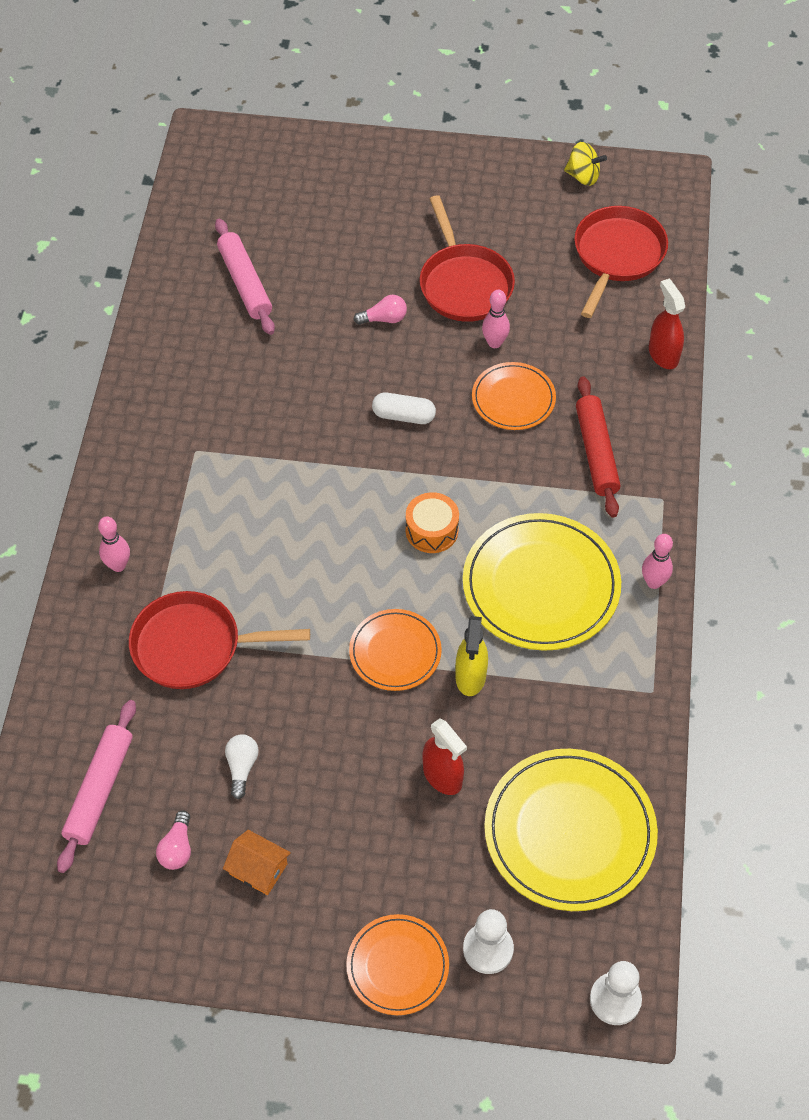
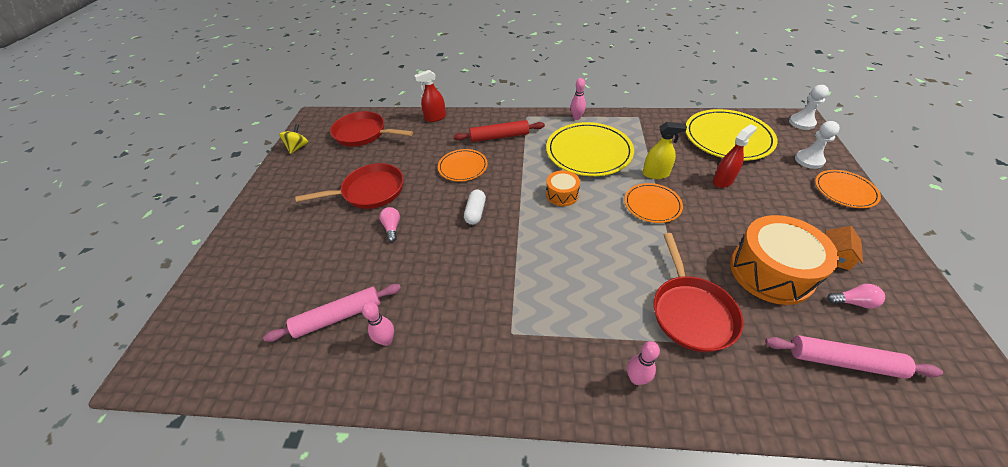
camera: 90 degrees left, 10 degrees down
(242, 767) = (771, 272): white light bulb -> orange drum
(494, 343) = (420, 176): pink bowling pin -> pink bowling pin (386, 340)

